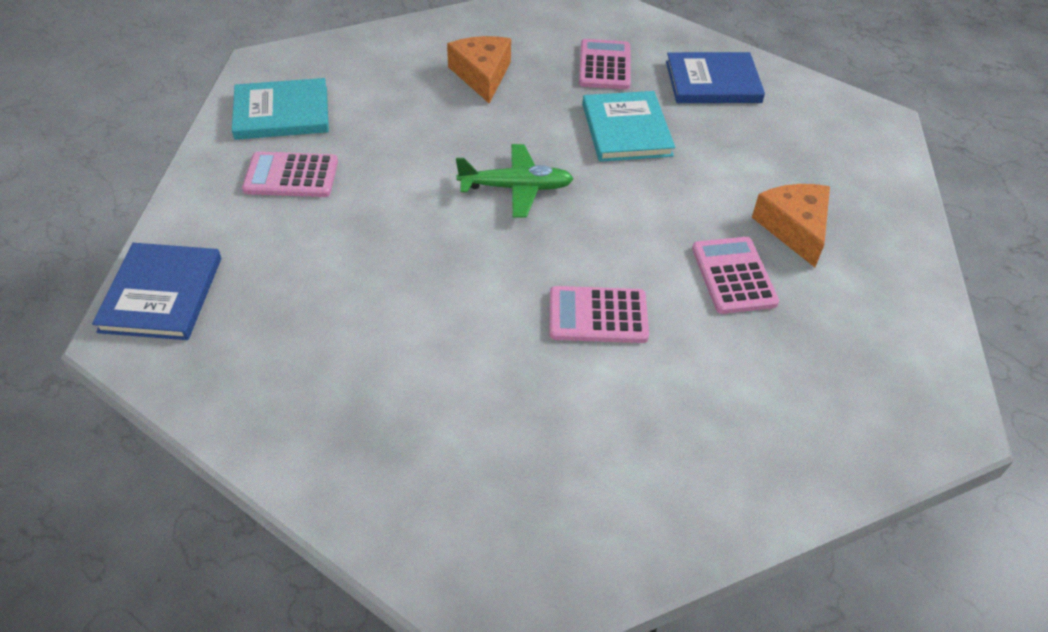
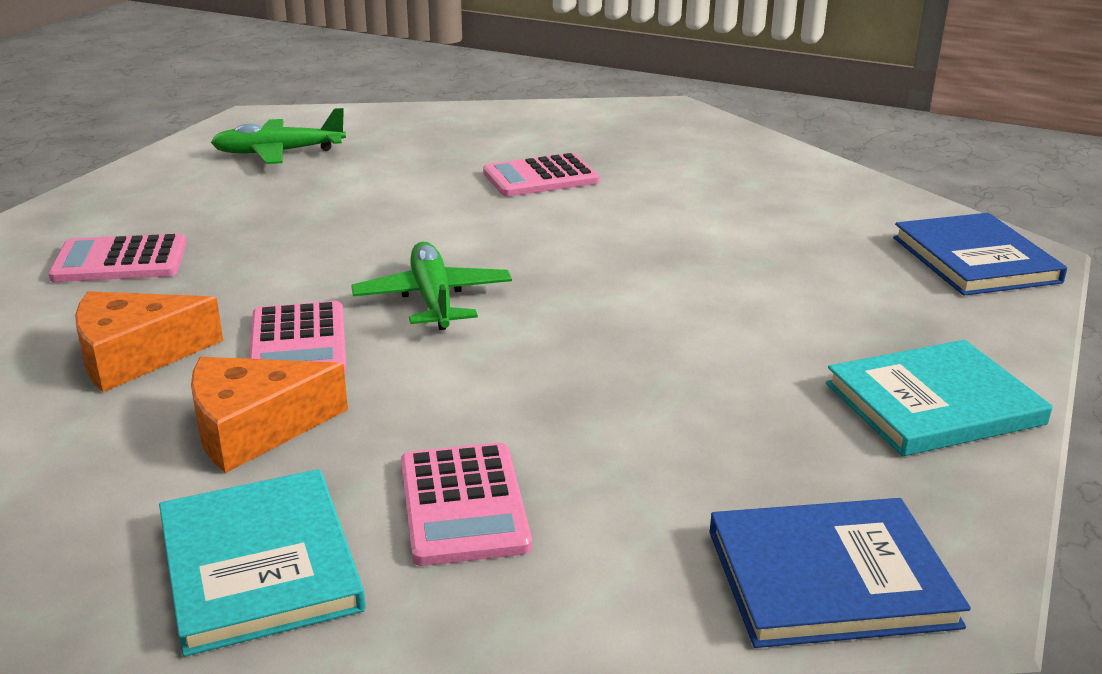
camera: 100 degrees left, 20 degrees down
(598, 316) = (640, 235): pink calculator -> pink calculator (298, 344)
(626, 130) = (286, 238): turquoise book -> turquoise book (934, 404)
(713, 82) = (172, 193): blue book -> blue book (975, 260)
(794, 228) = (453, 154): orange cheese -> orange cheese (254, 428)
(795, 130) = (278, 153): none -> green plane

